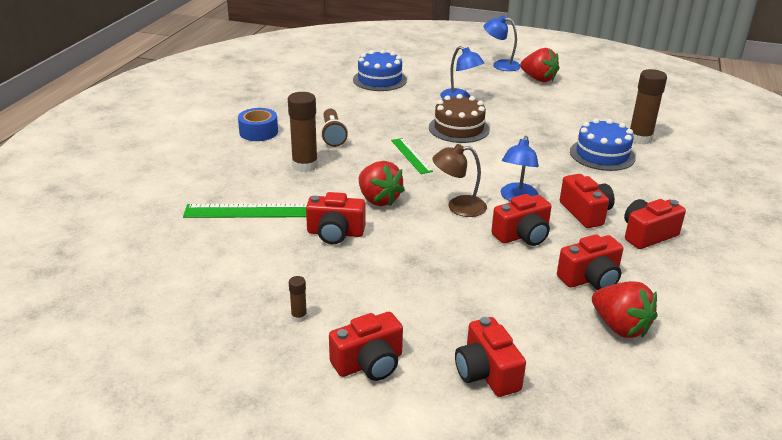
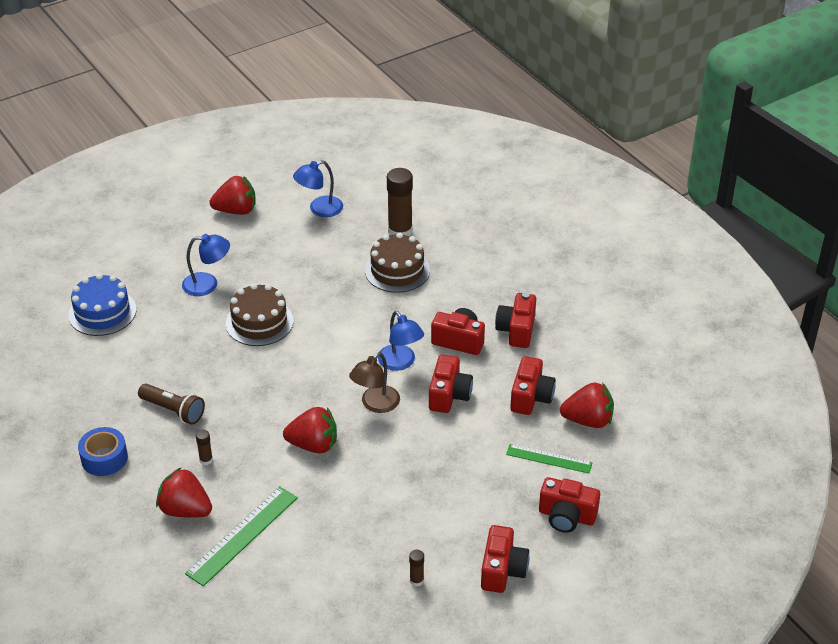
camera: 50 degrees left, 10 degrees up
(248, 179) = (185, 510): none -> red strawberry
(305, 166) = (206, 460): brown glue stick -> brown glue stick, size x0.46
(335, 233) = (333, 500): red camera -> none
(411, 155) = (268, 381): green ruler -> green ruler (549, 458)
(500, 65) = (178, 213): blue lamp -> blue lamp (319, 209)
(602, 154) = (397, 270): blue cake -> brown cake

